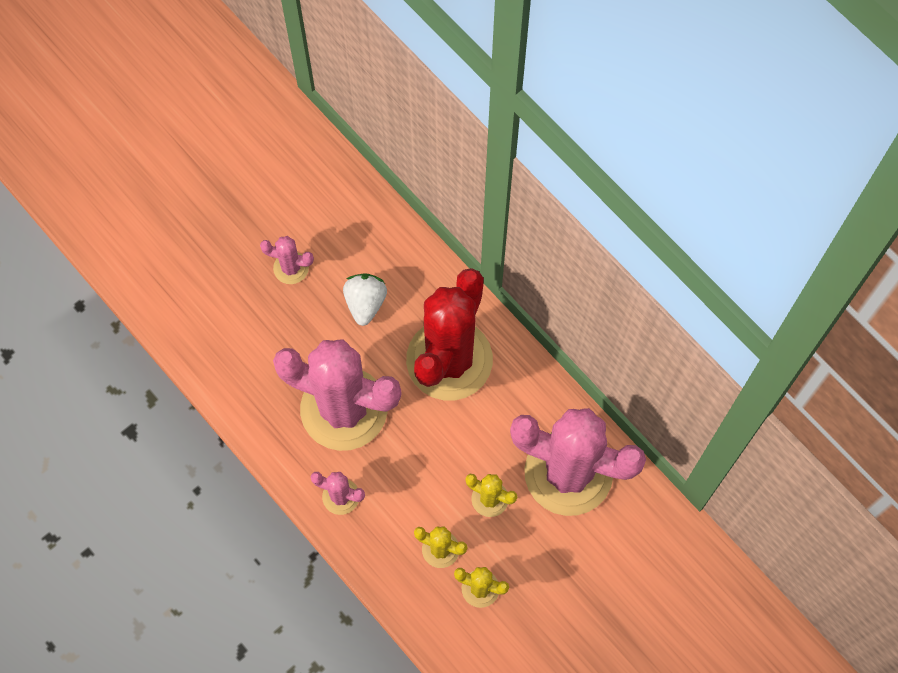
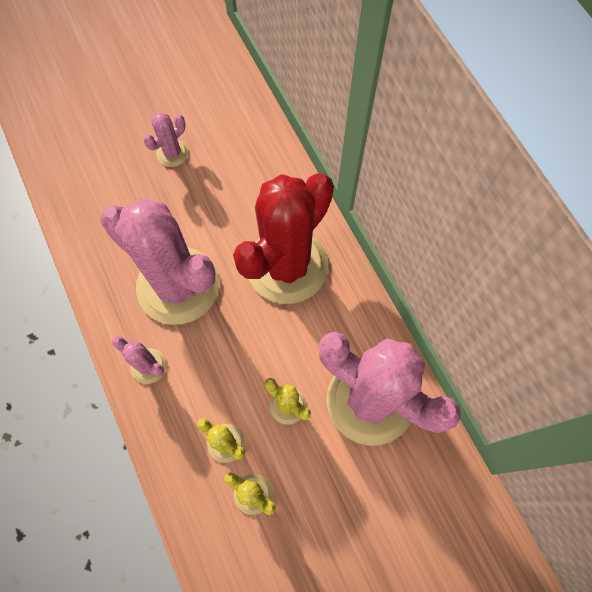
camera: 15 degrees right, 0 degrees up
(291, 268) = (172, 153): pink cactus -> pink cactus turned 75 degrees counterclockwise
(365, 303) = (227, 198): white strawberry -> none

